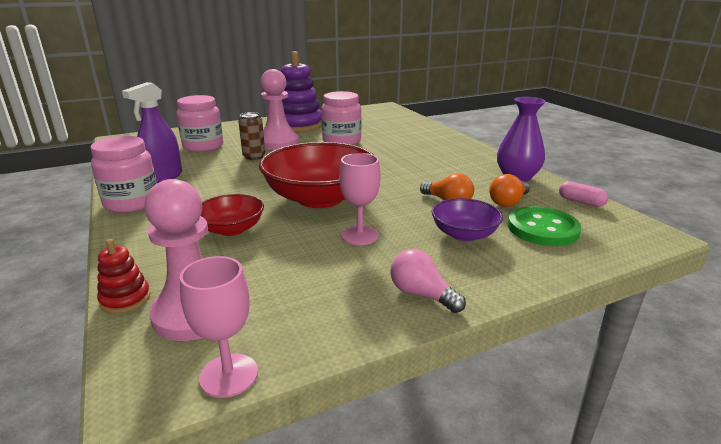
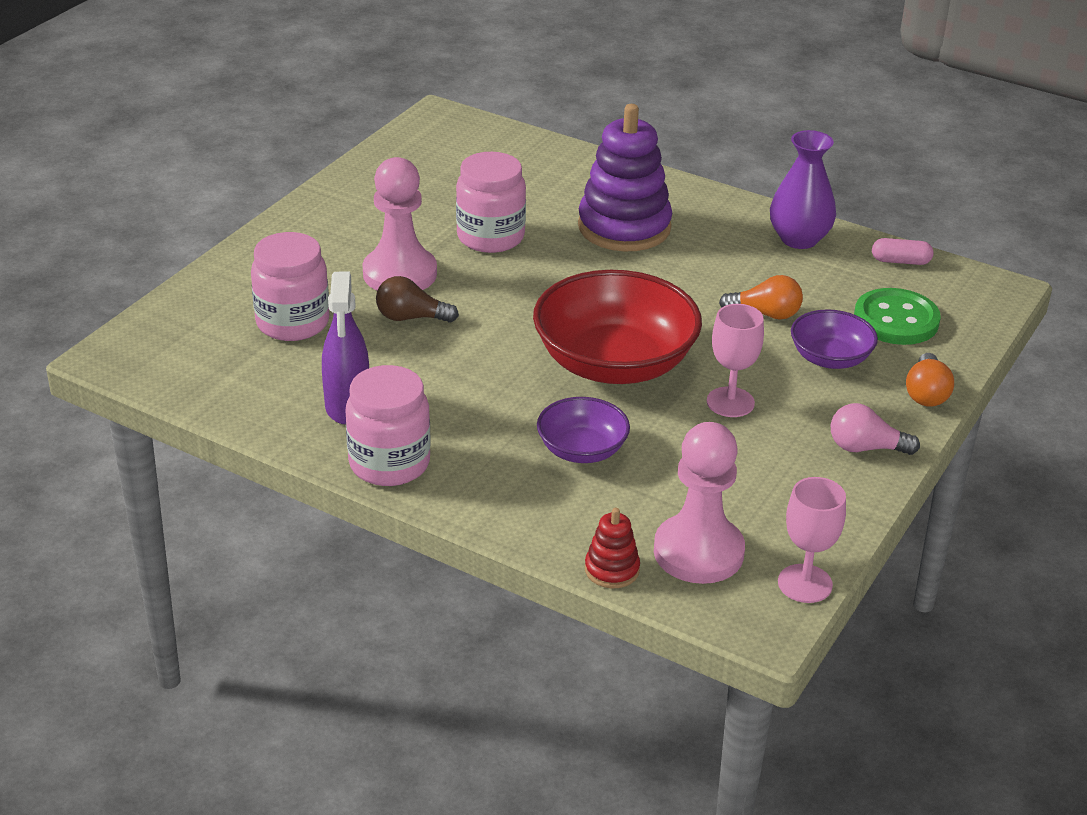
camera: 35 degrees left, 10 degrees up
(232, 229) = (582, 450): red bowl -> purple bowl
(254, 157) = (411, 318): brown can -> brown light bulb
(298, 125) = (365, 217): purple stacking toy -> purple stacking toy (624, 227)
(508, 202) = (829, 290): orange light bulb -> orange light bulb (926, 394)

